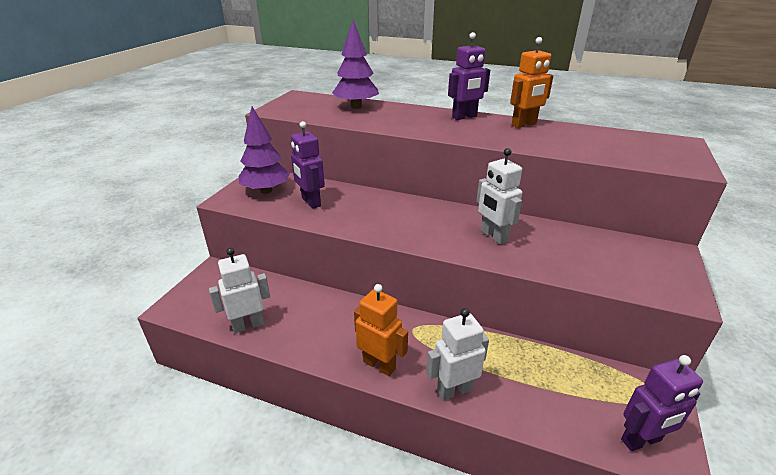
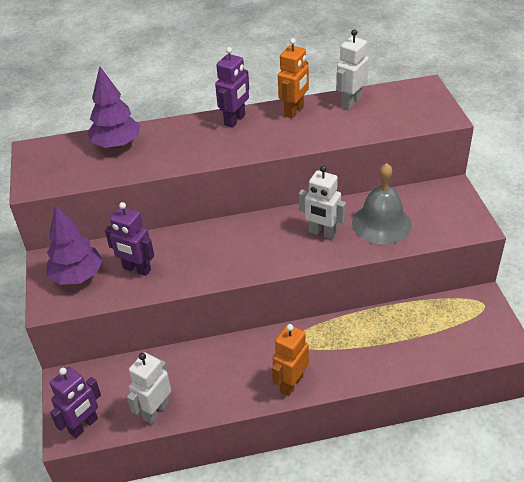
camera: 30 degrees left, 10 degrees up
(379, 364) = (291, 383): orange robot -> orange robot turned 60 degrees counterclockwise
(454, 390) = (357, 372): white robot -> white robot (350, 102)
(563, 251) = (381, 223): none -> grey bell
(641, 440) = (487, 341): purple robot -> purple robot (84, 426)

